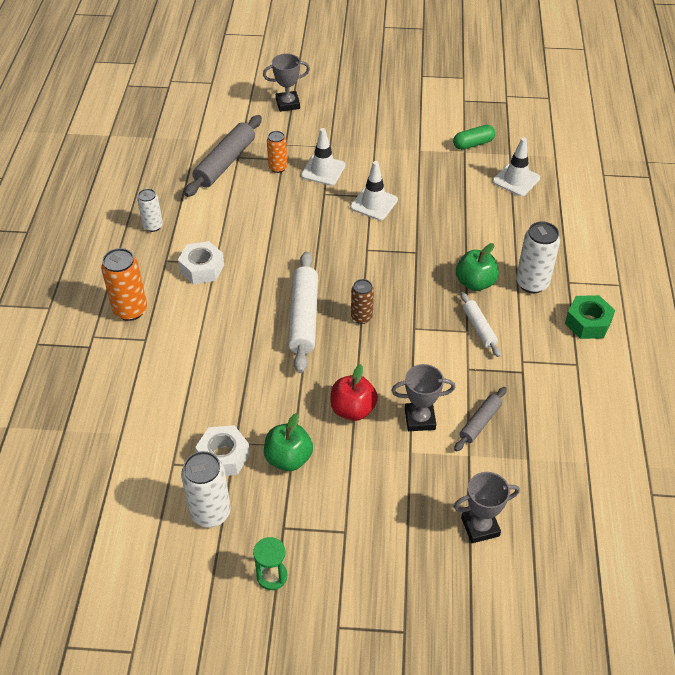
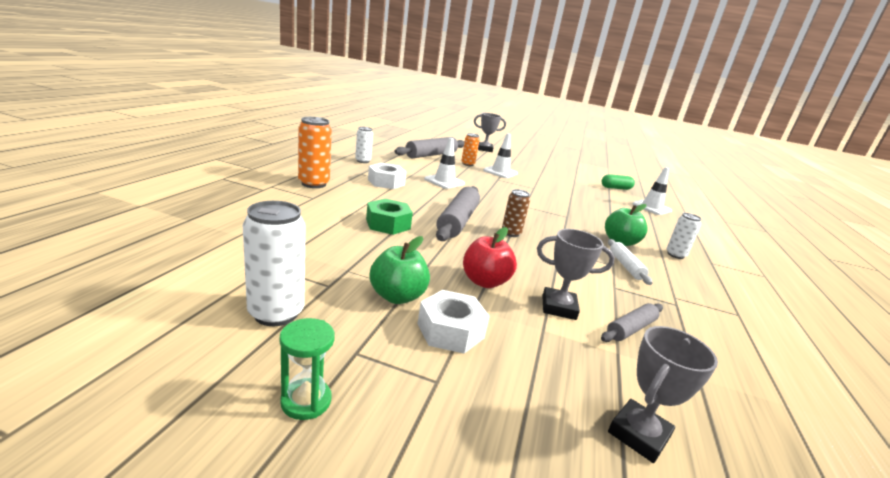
camera: 10 degrees right, 25 degrees down
(223, 456) = (327, 276): white nut -> white nut (450, 331)
(303, 317) = (457, 221): white rolling pin -> grey rolling pin
(374, 203) = (535, 191): white traffic cone -> white traffic cone (444, 181)
(480, 527) = (638, 435): grey trophy -> grey trophy turned 45 degrees counterclockwise
(532, 283) = (675, 255): white can -> white can, size x0.63
(587, 322) = (740, 290): green nut -> green nut (388, 224)

